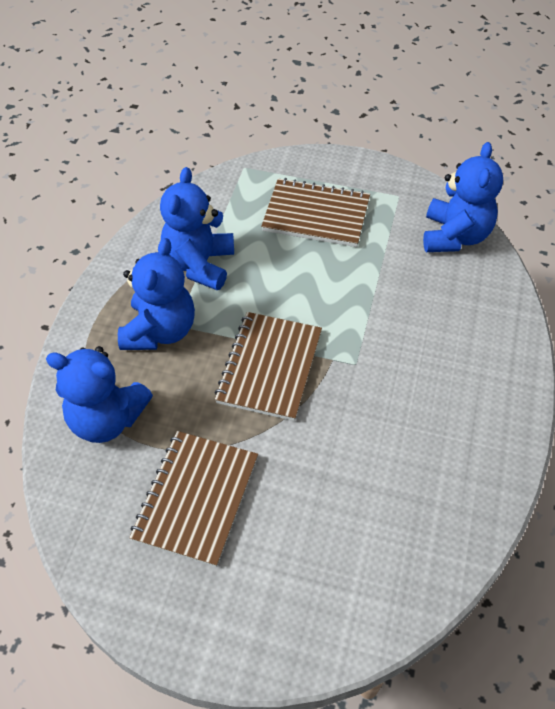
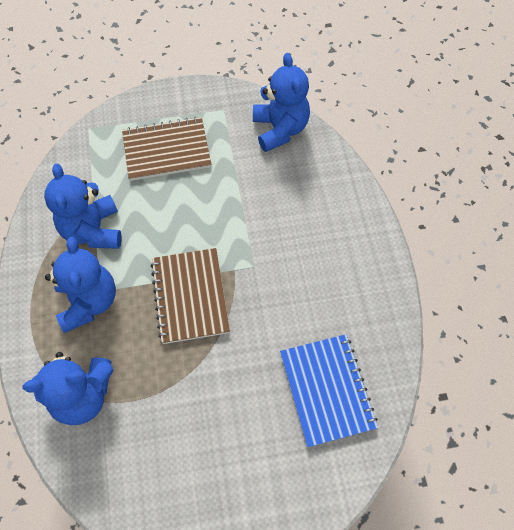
camera: 25 degrees left, 10 degrees up
(196, 498) = (184, 428): brown notebook -> none
(379, 529) = (326, 390): none -> blue notebook

